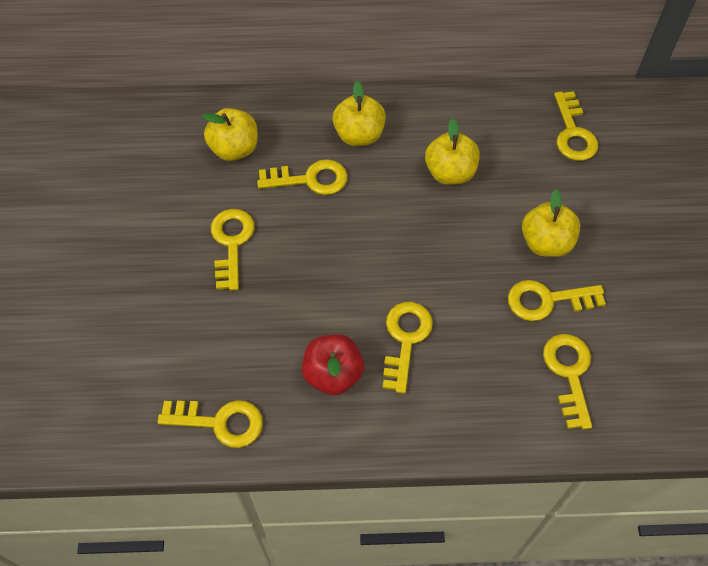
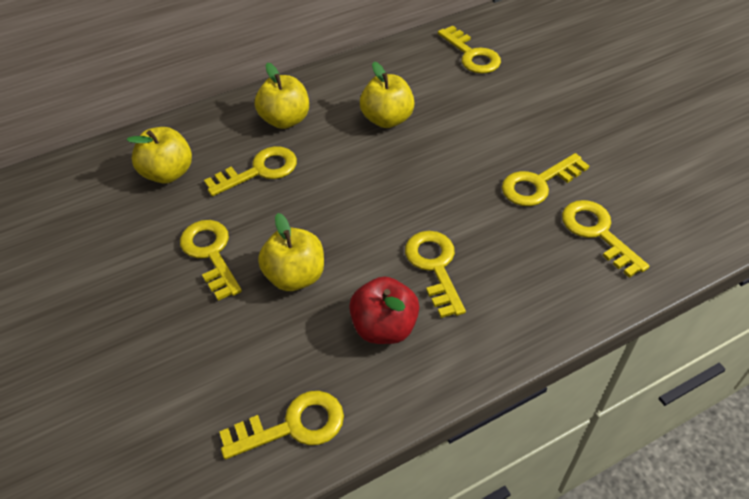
camera: 25 degrees left, 10 degrees down
(546, 243) = (506, 141): yellow apple -> yellow apple (295, 276)

